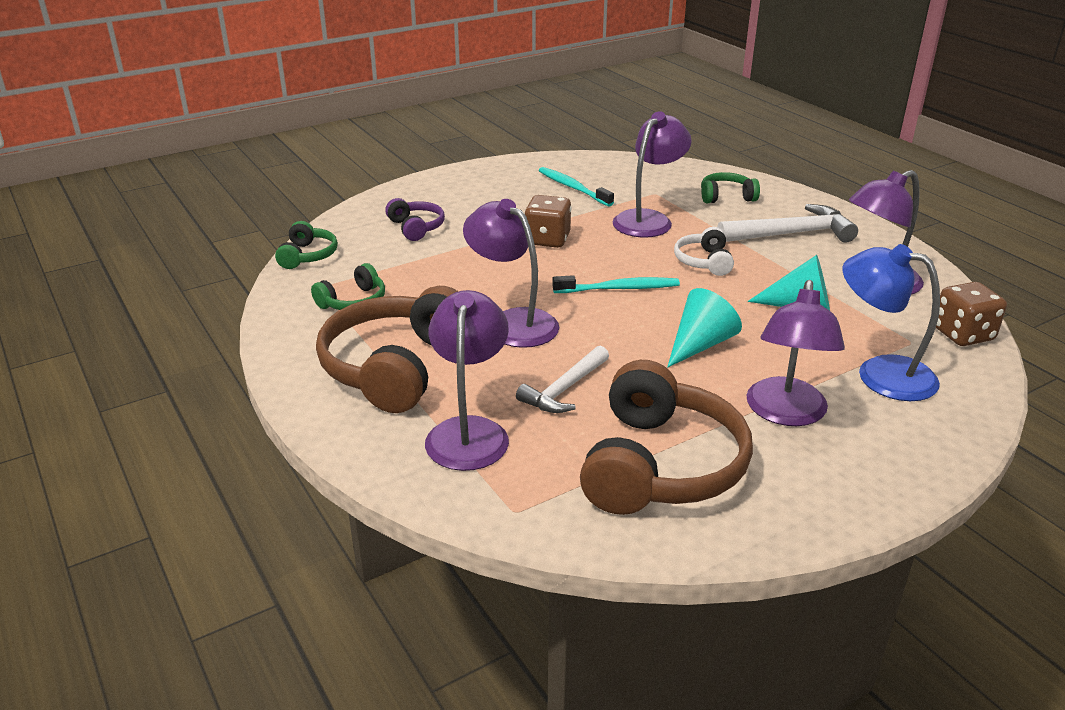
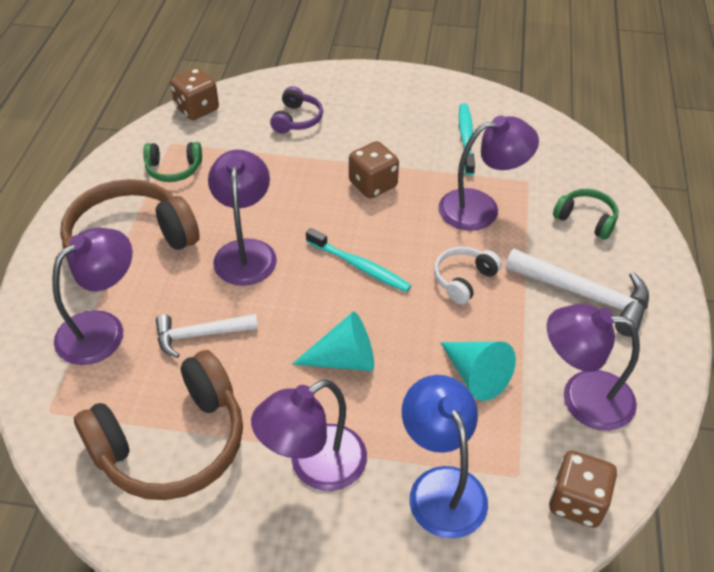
camera: 40 degrees right, 15 degrees up
(308, 256) = (197, 109): green headphones -> brown dice

